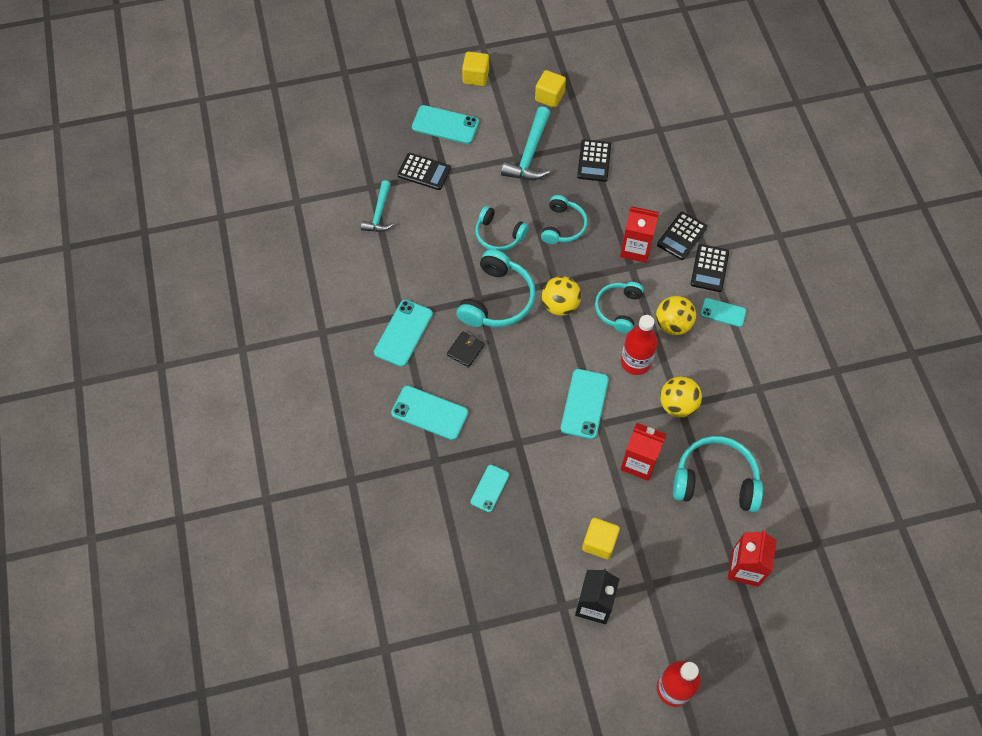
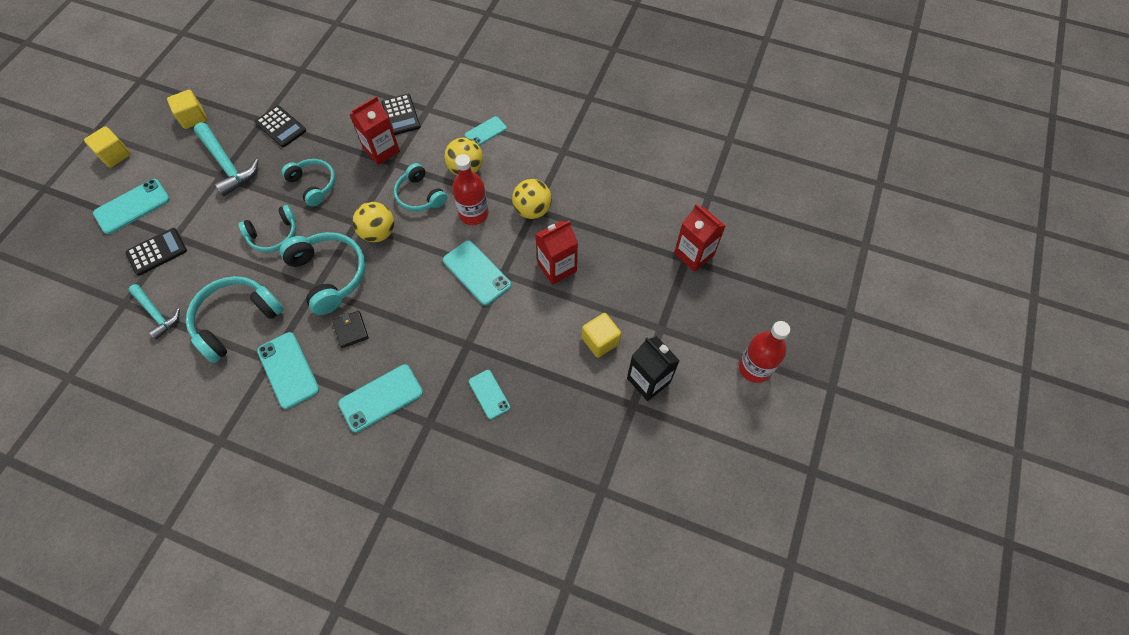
camera: 55 degrees left, 0 degrees up
(709, 268) = (443, 116): black calculator -> none
(715, 481) = (612, 227): turquoise headphones -> turquoise headphones (236, 321)

